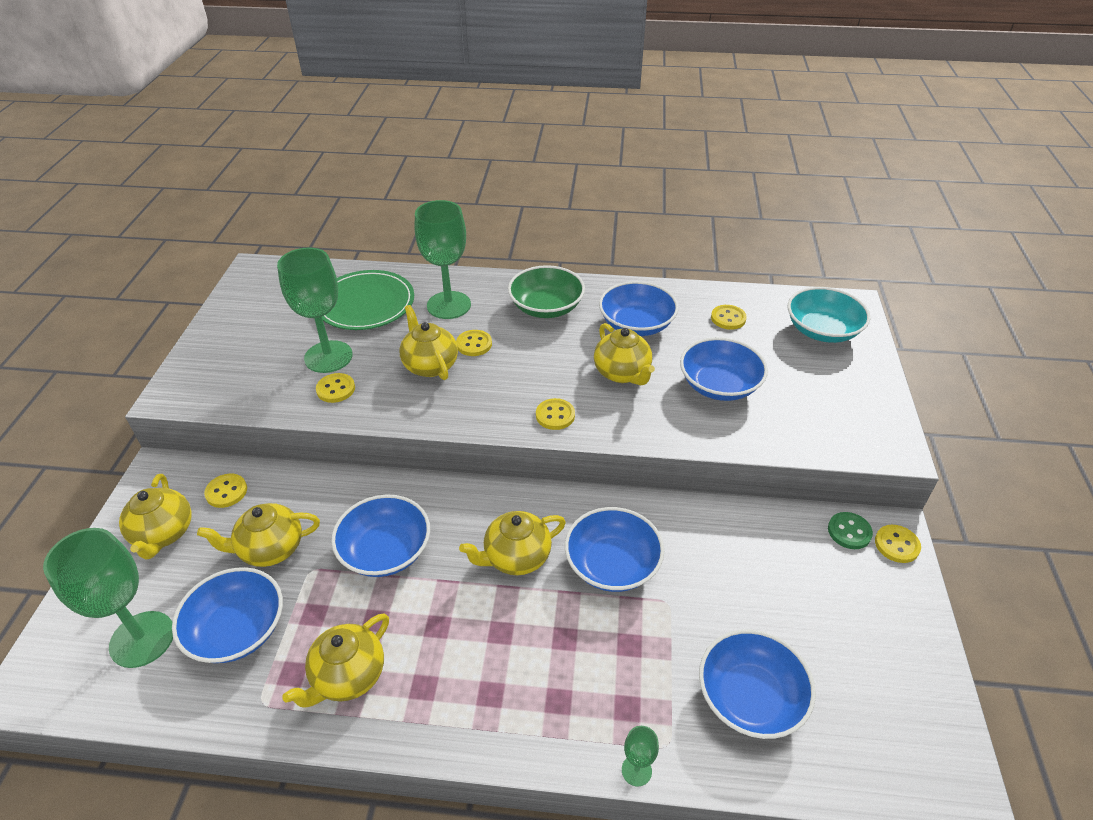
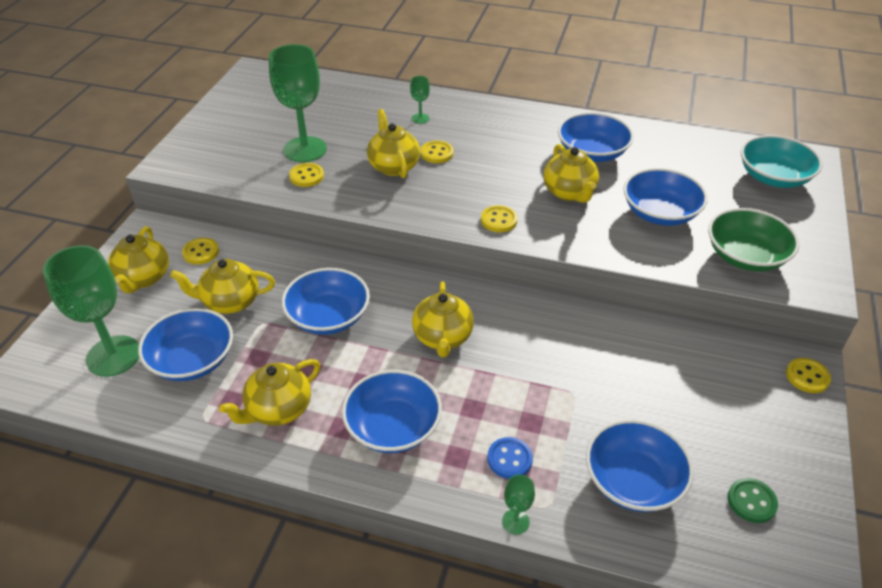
camera: 10 degrees right, 0 degrees up
(366, 304) = (346, 109): green plate -> none
(449, 305) = (420, 118): green goblet -> green goblet, size x0.44
(516, 557) = (442, 337): yellow teapot -> yellow teapot turned 75 degrees counterclockwise
(546, 307) = (510, 129): green bowl -> green bowl (745, 256)
(612, 564) = (529, 355): blue bowl -> blue bowl (393, 427)
(615, 694) = (509, 459): none -> blue button
(728, 318) = (682, 157): yellow button -> none
(849, 532) = (762, 359): green button -> green button (751, 501)

